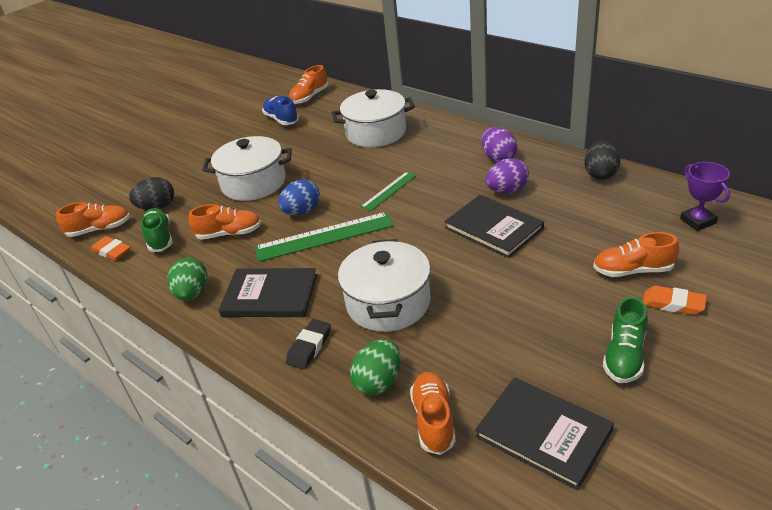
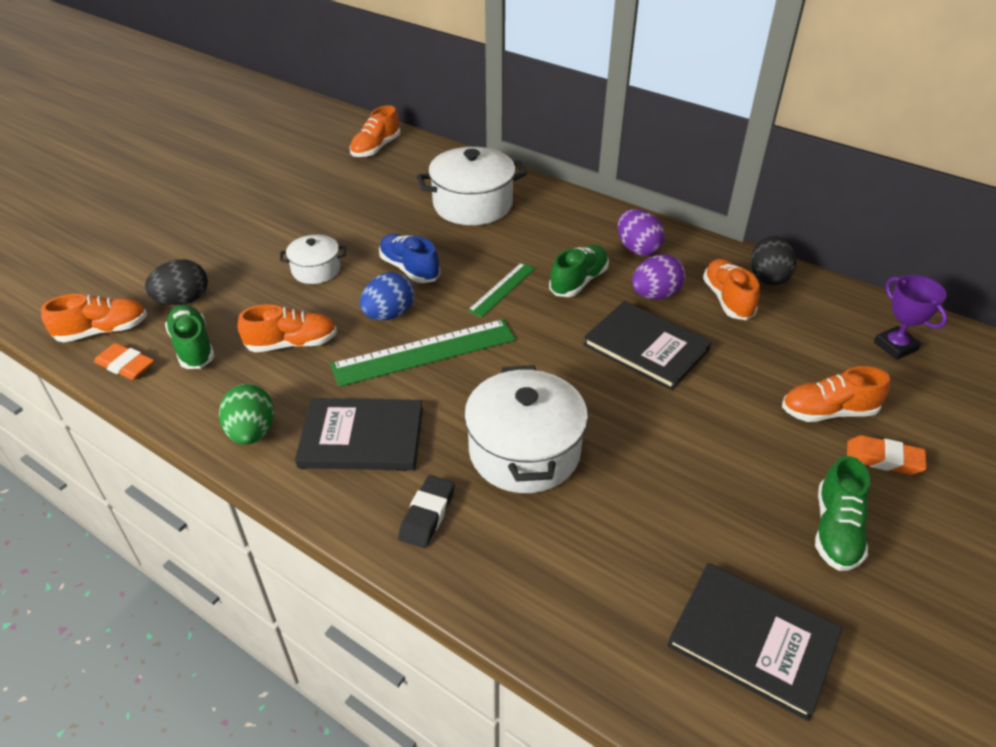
camera: 10 degrees left, 5 degrees up
(253, 183) = (316, 270): white pot -> white pot, size x0.55
(281, 119) = (342, 178): blue shoe -> blue shoe (409, 269)
(378, 382) = (528, 566): green egg -> none
(433, 420) = (609, 622): orange shoe -> orange shoe (727, 299)
(448, 183) = (578, 281): none -> green shoe

